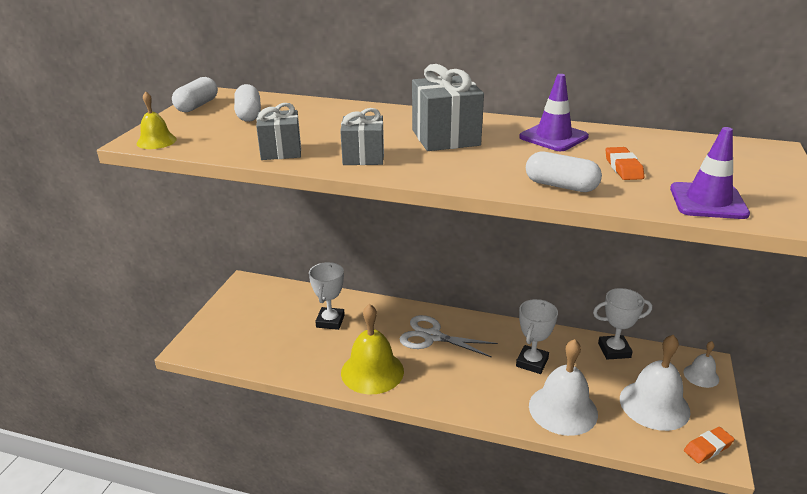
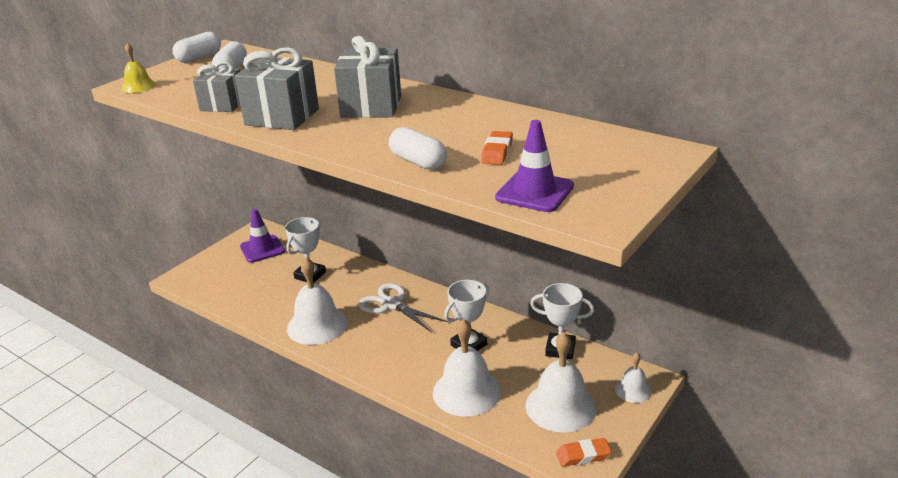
camera: 20 degrees right, 0 degrees up
(363, 157) = (282, 117): grey gift -> grey gift, size x1.54
(372, 371) = (317, 325): yellow bell -> white bell
(553, 137) = (469, 116): purple traffic cone -> purple traffic cone (262, 249)

